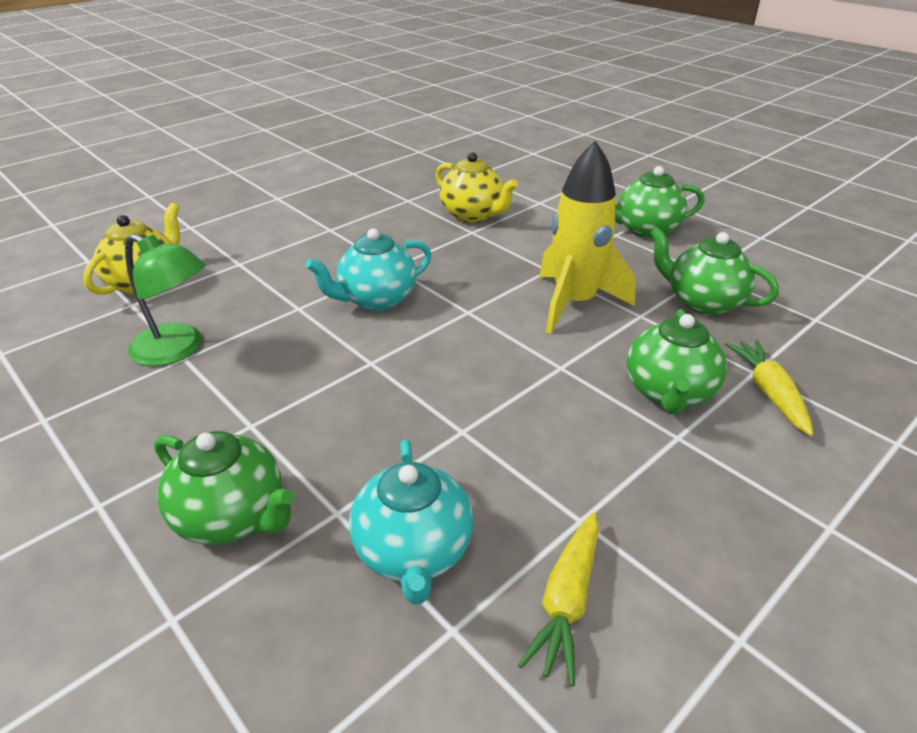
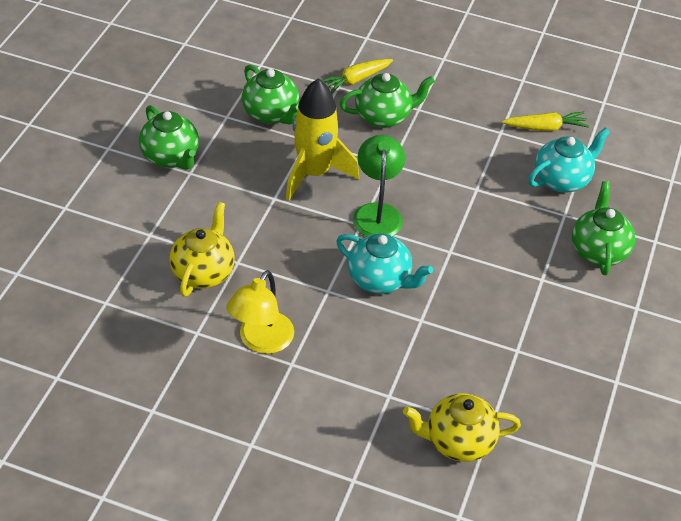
camera: 120 degrees left, 10 degrees up
(178, 350) = (512, 359): green lamp -> green lamp (377, 213)
(369, 222) = (261, 341): none -> yellow lamp
(702, 302) = (271, 114): green teapot -> green teapot turned 45 degrees counterclockwise

